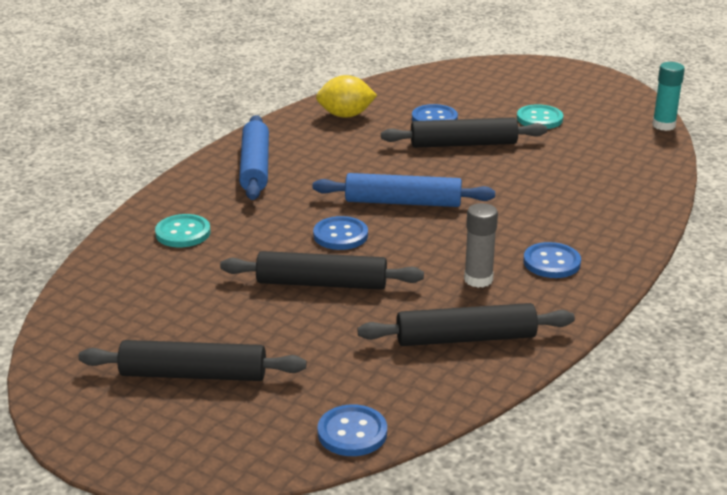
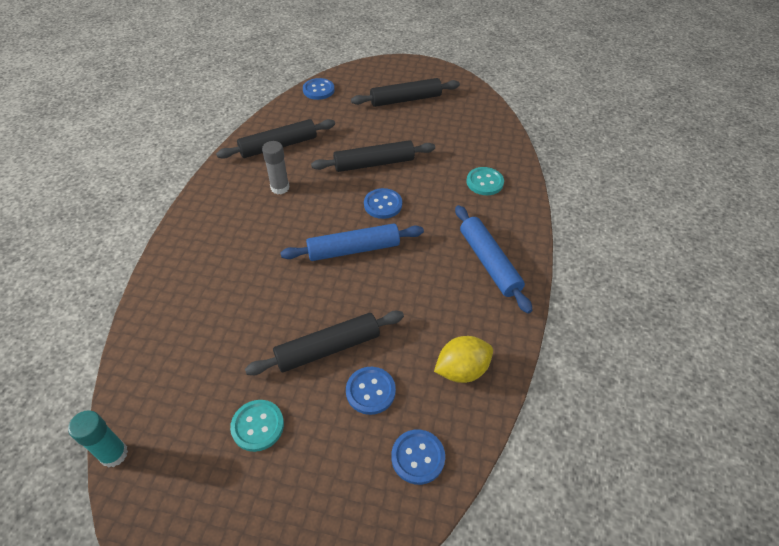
camera: 160 degrees right, 20 degrees up
(551, 262) = (233, 213): blue button -> blue button (418, 457)

